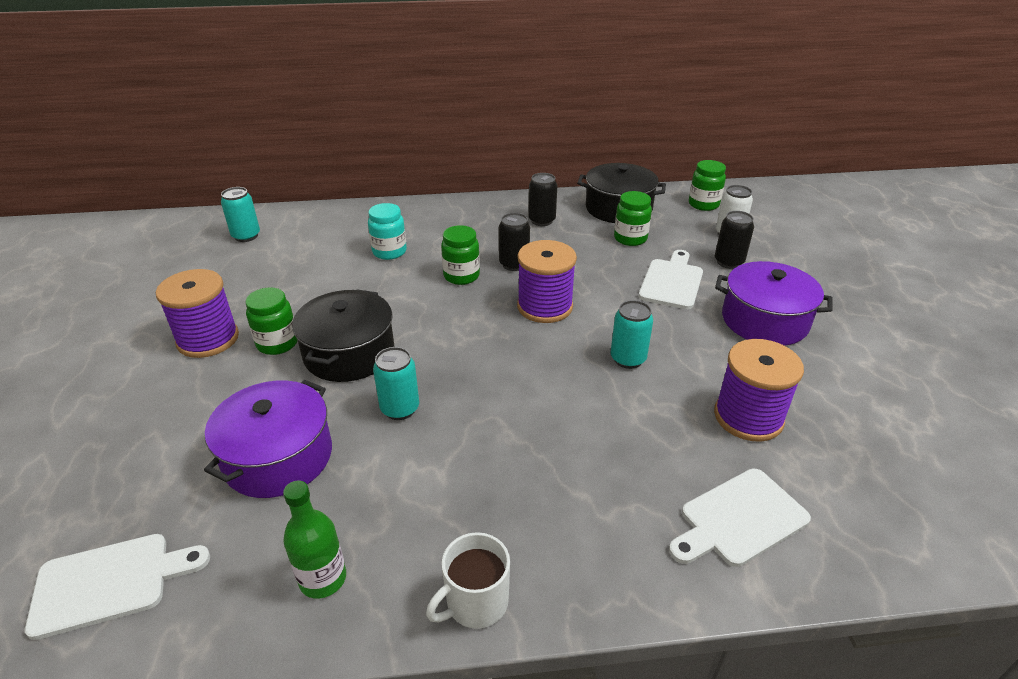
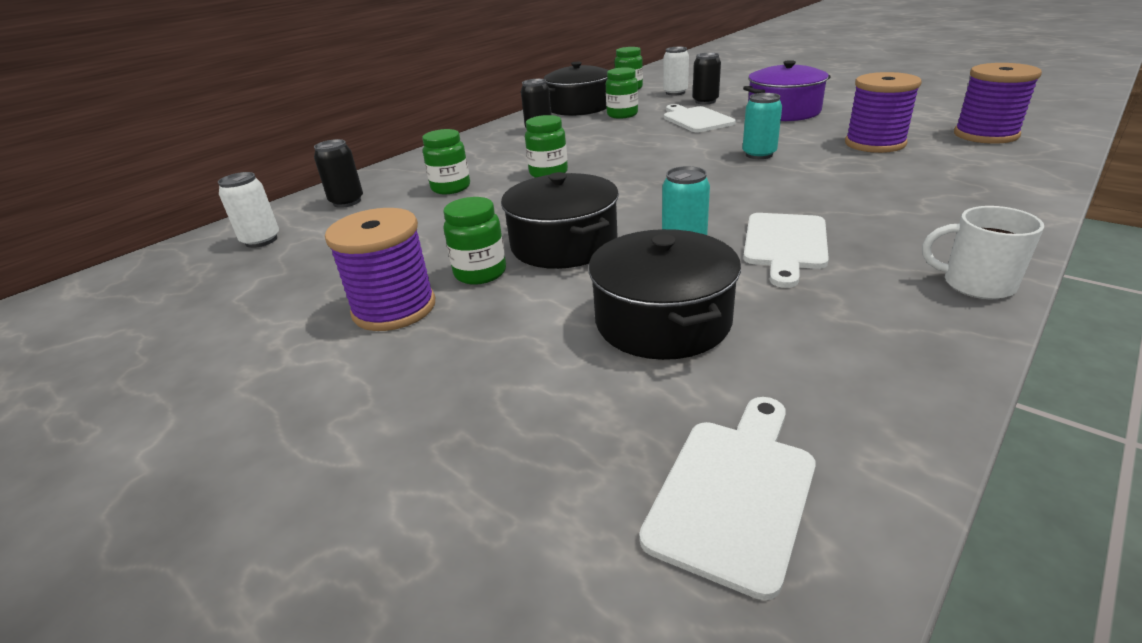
camera: 40 degrees left, 5 degrees down
(246, 236) = (261, 240): turquoise can -> white can
(278, 457) = (662, 321): purple pot -> black pot
(323, 578) = (875, 346): green bottle -> none
(389, 252) = (451, 188): turquoise jar -> green jar
(475, 602) = (976, 284): white mug -> white mug turned 105 degrees clockwise
(514, 264) = (573, 153): black can -> black can (347, 202)
(545, 307) = (648, 159): purple spool -> purple spool (985, 135)
(739, 519) = (974, 175): white cutting board -> white cutting board (785, 244)

